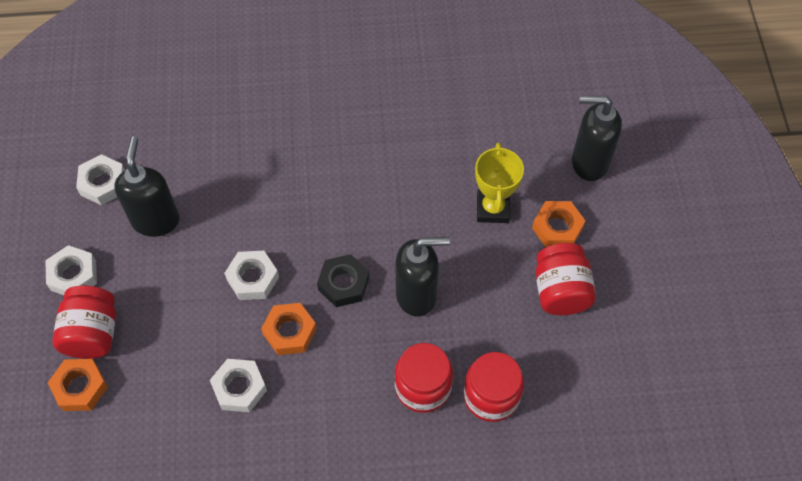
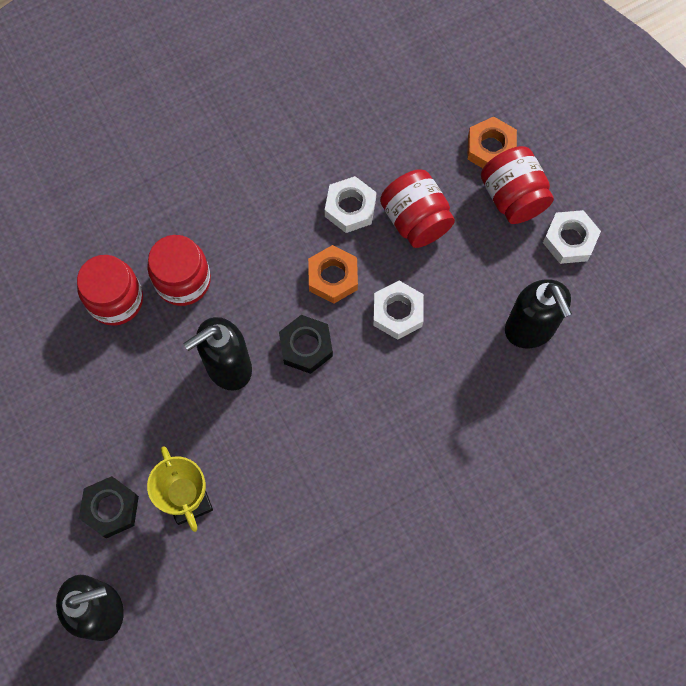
camera: 155 degrees right, 10 degrees up
(103, 183) = (610, 344): white nut -> none
(557, 228) = (110, 508): orange nut -> black nut
(560, 291) = (83, 436): red jar -> red jar (415, 220)

